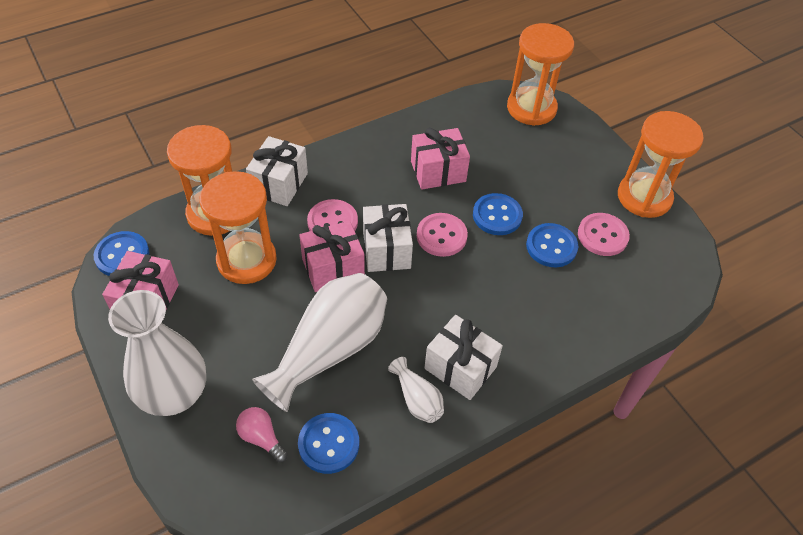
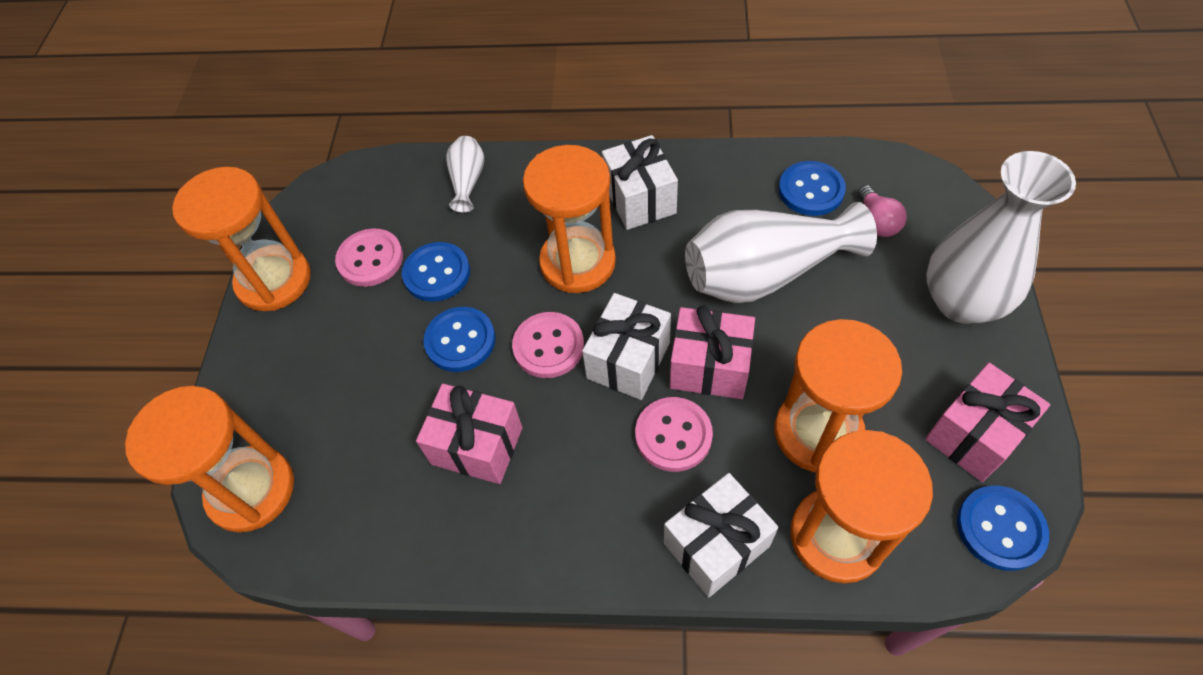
camera: 140 degrees left, 5 degrees up
(417, 399) = (702, 191): white vase -> white vase (467, 181)
(466, 296) = (577, 262): none -> orange hourglass

